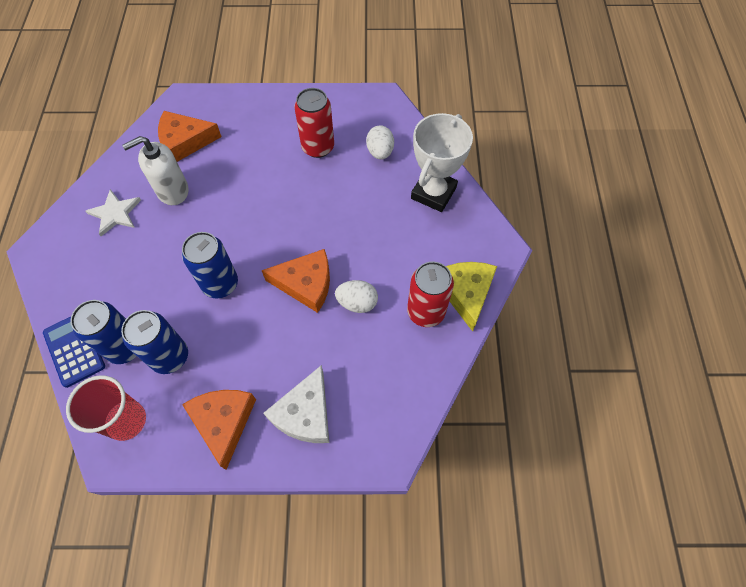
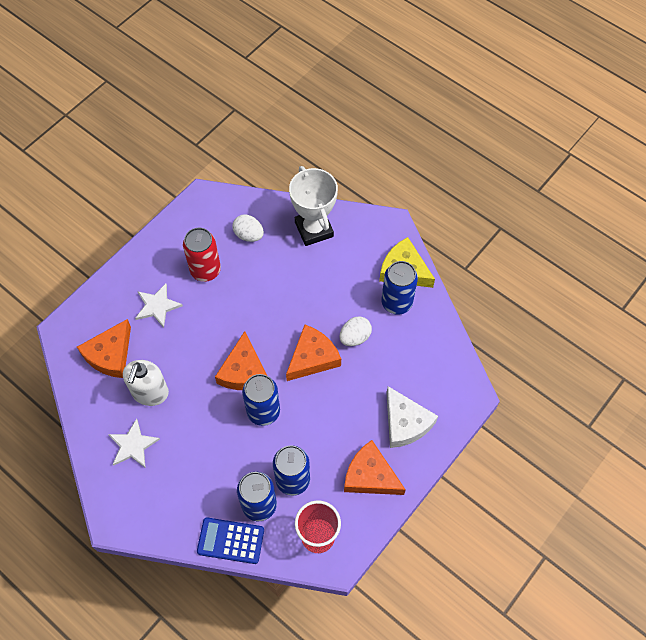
camera: 50 degrees left, 0 degrees up
(247, 241) = (243, 371): none -> orange cheese
(255, 140) = (157, 306): none -> white star
(426, 312) = (396, 302): red can -> blue can

